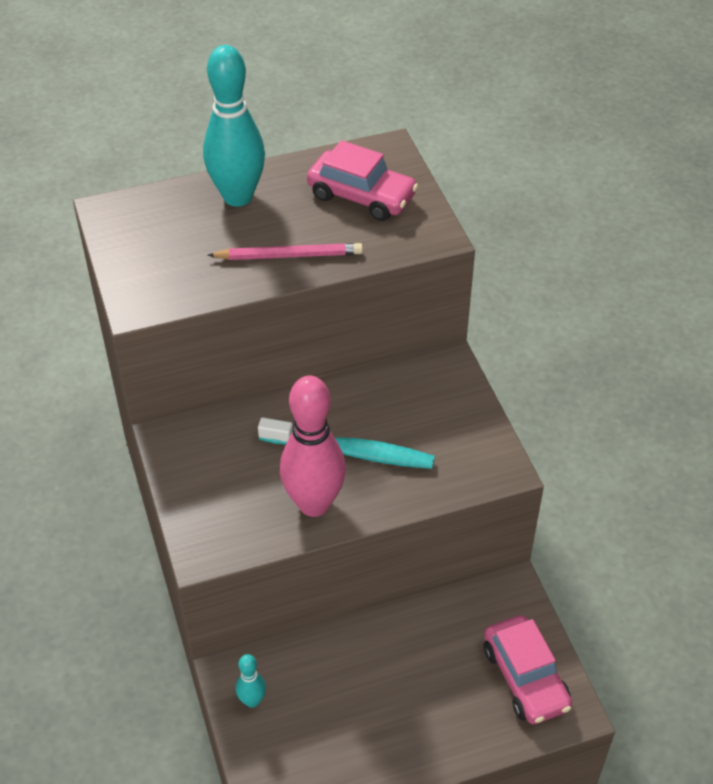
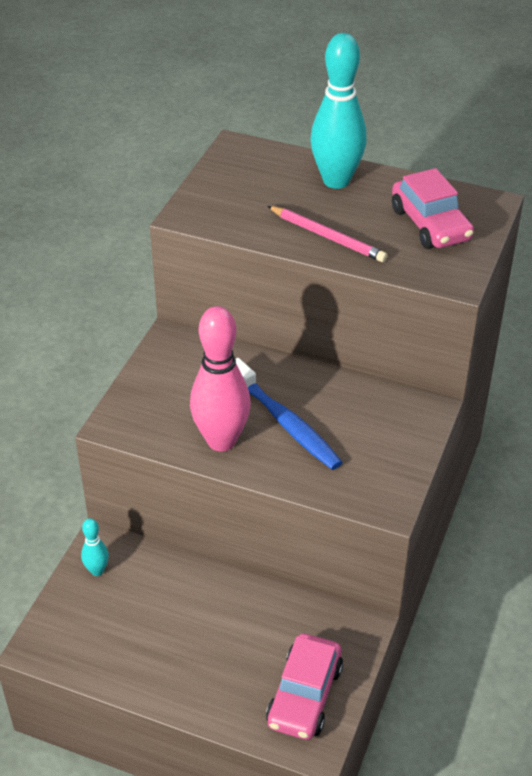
camera: 40 degrees right, 5 degrees down
(350, 451) = (285, 422): turquoise toothbrush -> blue toothbrush

